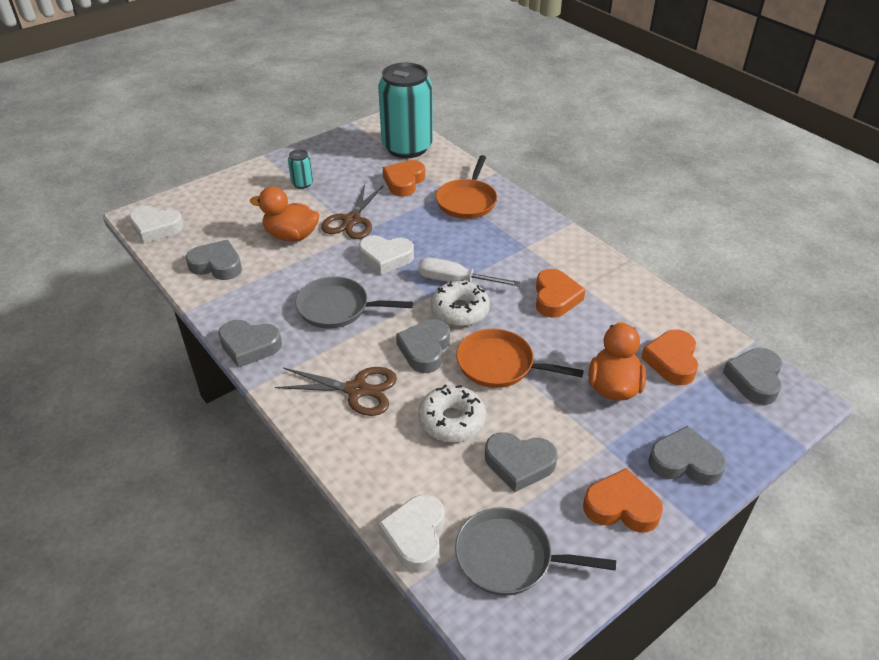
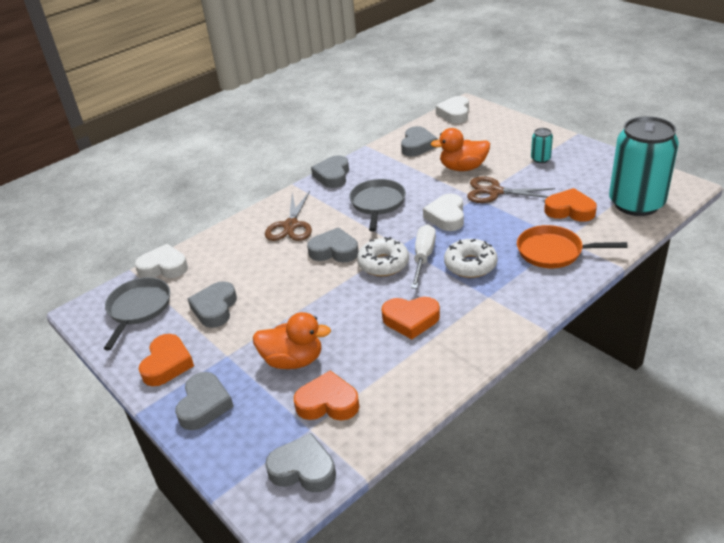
camera: 90 degrees right, 5 degrees down
(291, 236) = (463, 168): orange duck -> orange duck turned 105 degrees counterclockwise
(452, 420) = (259, 272): white donut -> white donut (470, 265)
(499, 364) = (319, 291): orange pan -> none

